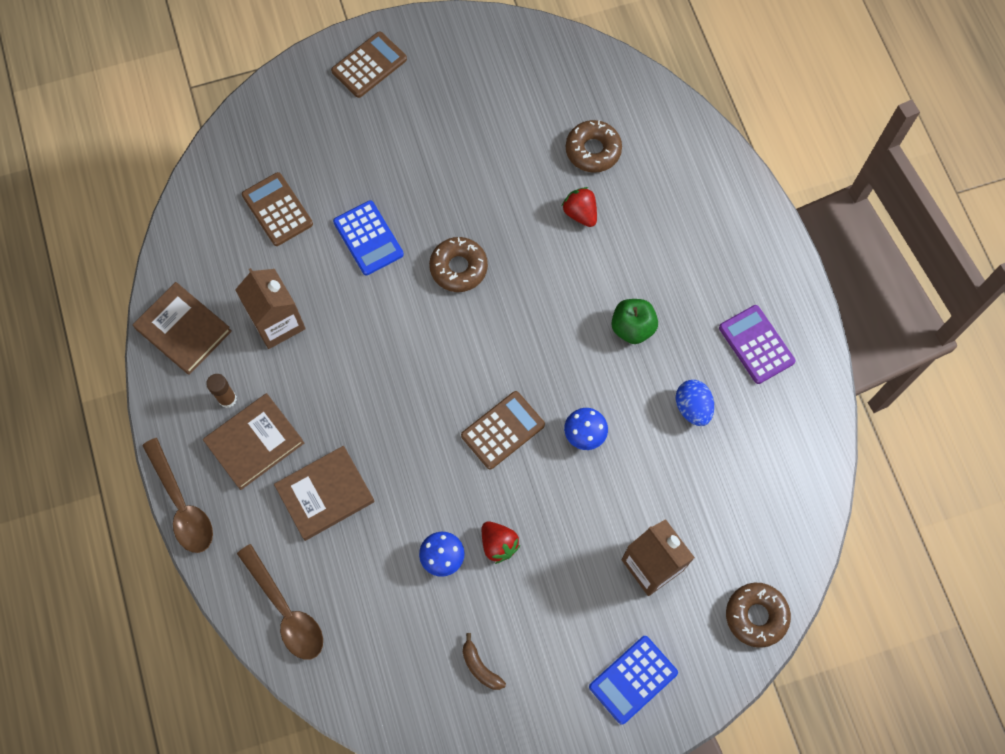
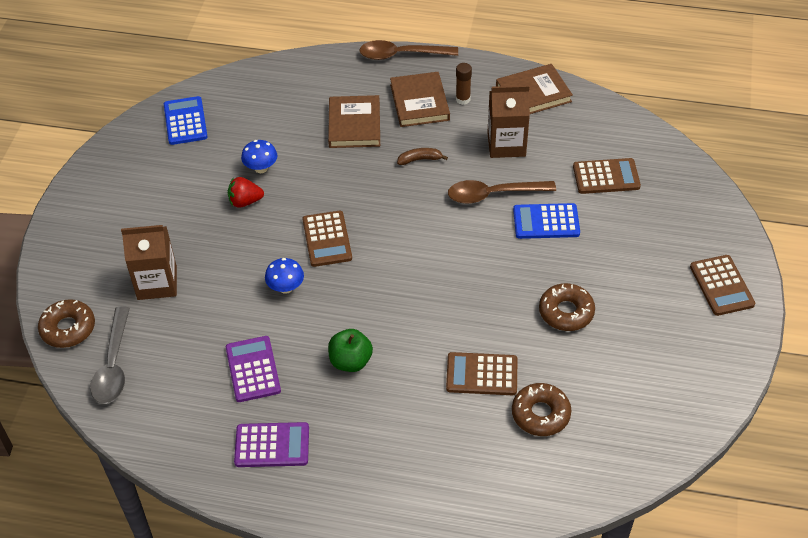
camera: 120 degrees right, 20 degrees down
(286, 610) = (290, 79): brown spoon -> brown spoon (493, 194)
(458, 268) = (483, 268): brown donut -> brown donut (566, 312)
(480, 667) = (173, 158): brown banana -> brown banana (420, 159)
(580, 213) = (481, 374): red strawberry -> brown calculator
(633, 679) = (92, 235): blue calculator -> blue calculator (185, 121)
(692, 408) = (253, 369): blue egg -> purple calculator
(767, 540) = (113, 365): none -> grey spoon

